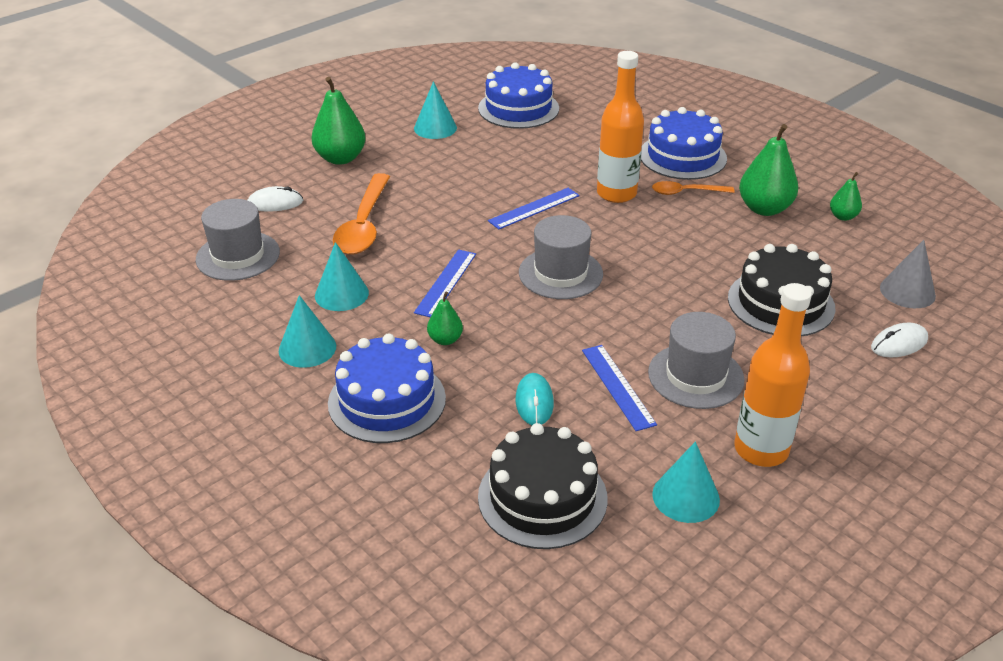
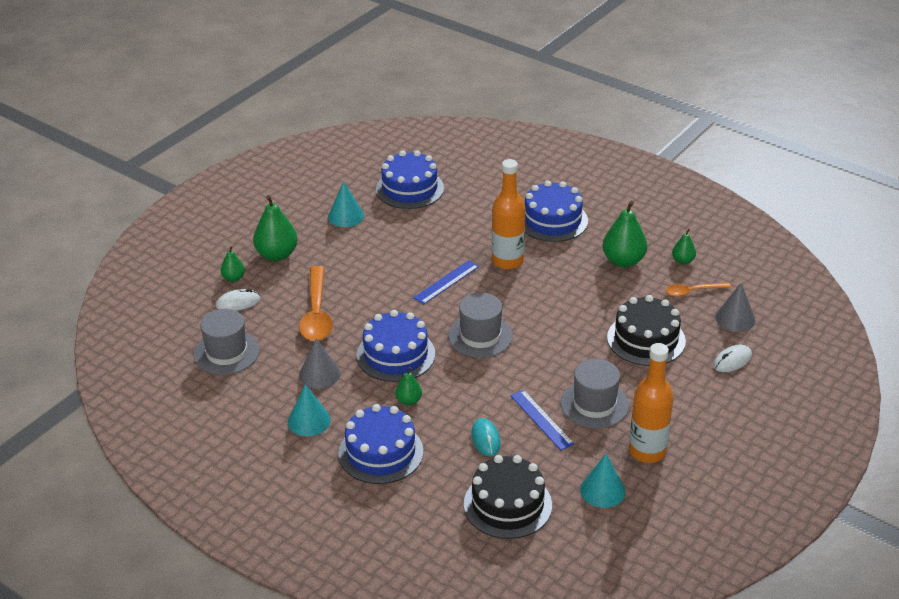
camera: 10 degrees left, 0 degrees up
(280, 177) = (233, 278): none -> green pear
(341, 294) = (319, 374): turquoise cone -> grey cone
(445, 282) = (395, 355): blue ruler -> blue cake
(686, 192) = (561, 253): orange spoon -> orange spoon (692, 291)

